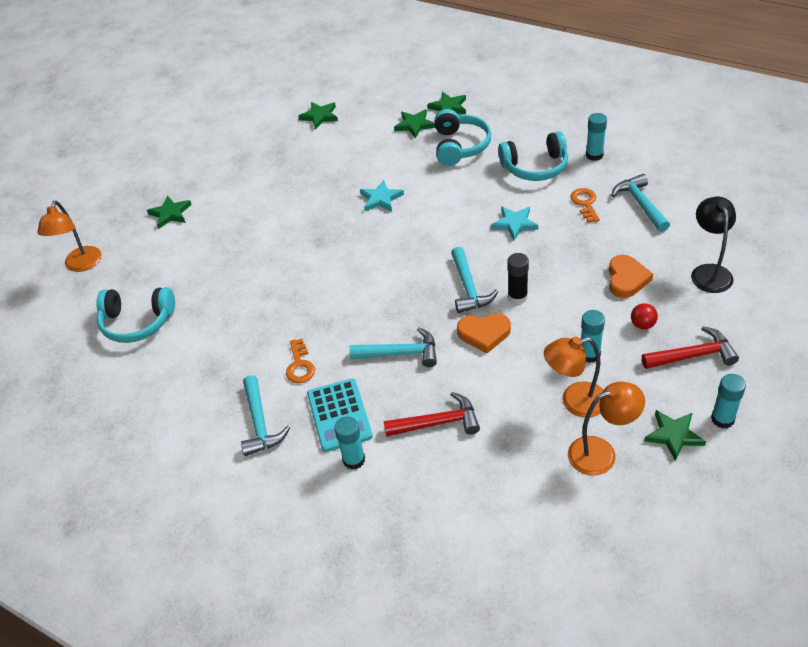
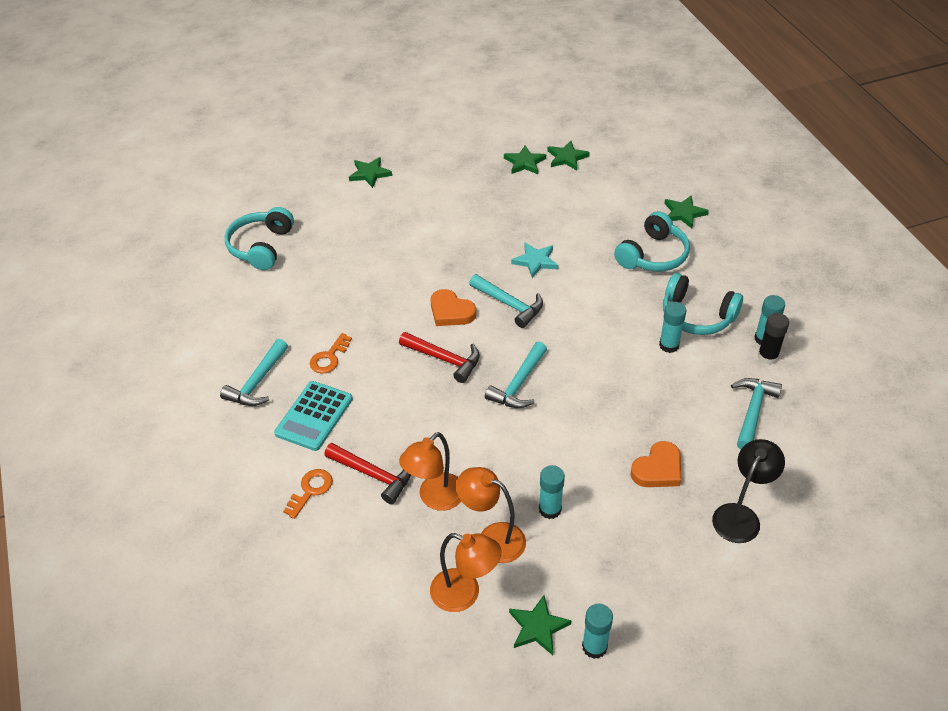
camera: 35 degrees right, 0 degrees up
(81, 265) = (271, 177): orange lamp -> orange lamp (435, 498)
(137, 322) = (261, 247): turquoise headphones -> turquoise headphones turned 60 degrees clockwise
(354, 460) = (287, 457): turquoise glue stick -> turquoise glue stick (669, 345)
(400, 353) = (408, 400): turquoise hammer -> turquoise hammer (509, 304)
(414, 125) = (636, 212): green star -> green star (524, 163)
(484, 334) = (487, 430): orange heart -> orange heart (451, 312)
(514, 224) = (619, 355): turquoise star -> none
(517, 296) = (549, 419): black glue stick -> black glue stick (767, 356)
(585, 203) = (702, 377): orange key -> orange key (310, 490)
(642, 325) = (624, 518): red ball -> none
(693, 355) = (635, 576): red hammer -> red hammer (444, 359)

